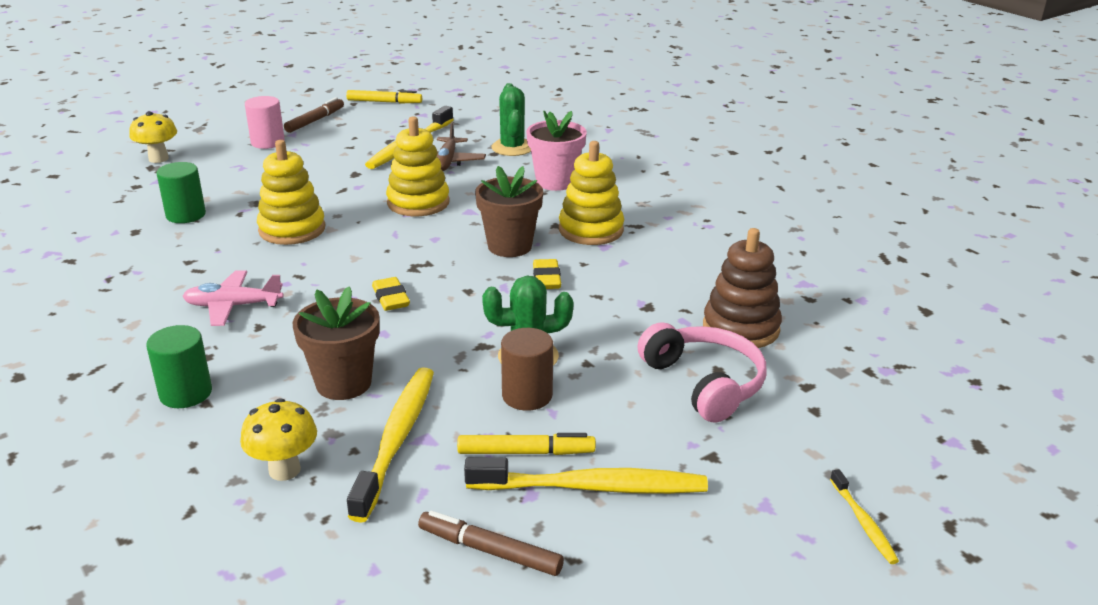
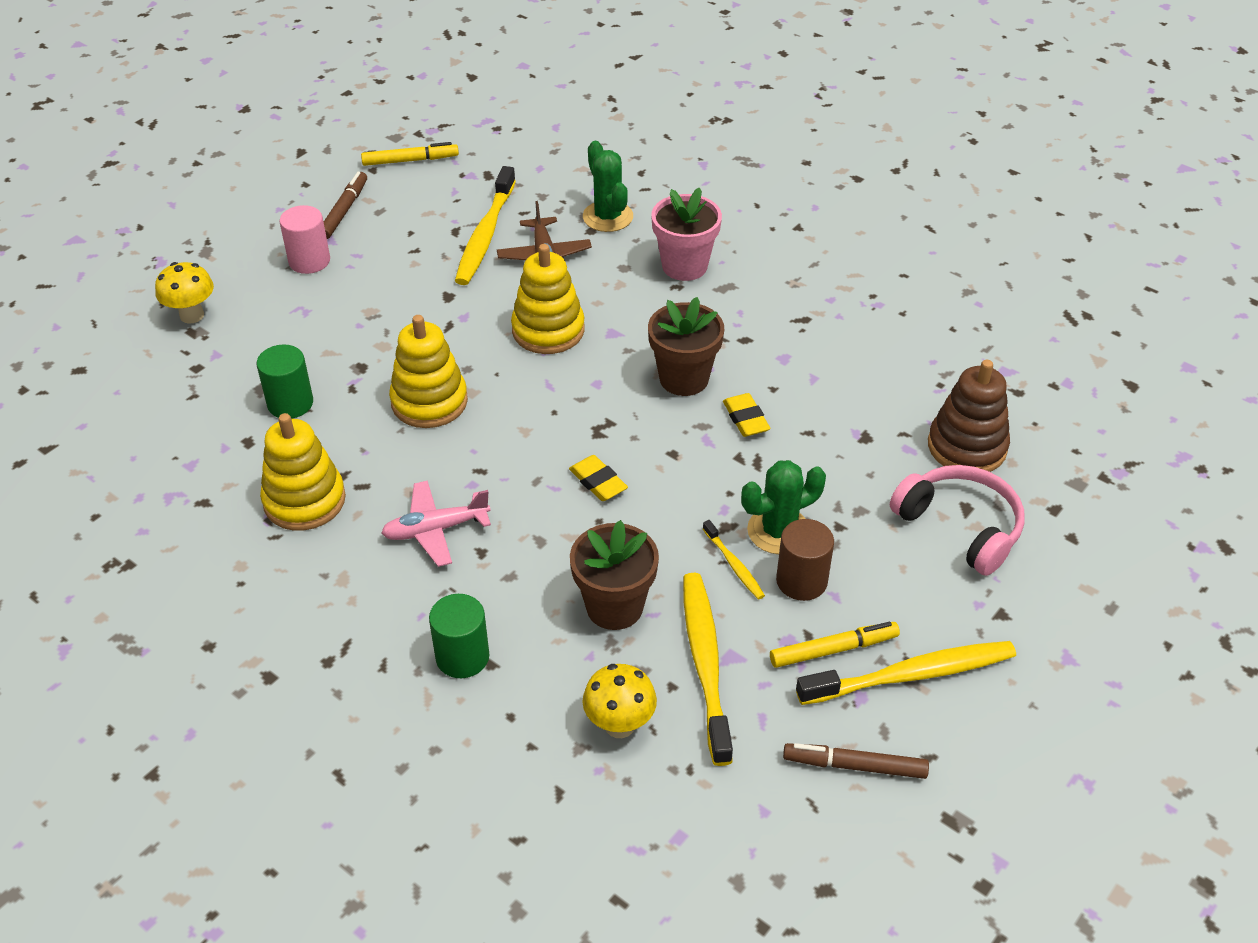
camera: 15 degrees left, 15 degrees up
(591, 230) = (758, 336): yellow stacking toy -> yellow stacking toy (304, 500)
(863, 522) = (1155, 656): yellow toothbrush -> yellow toothbrush (734, 565)

